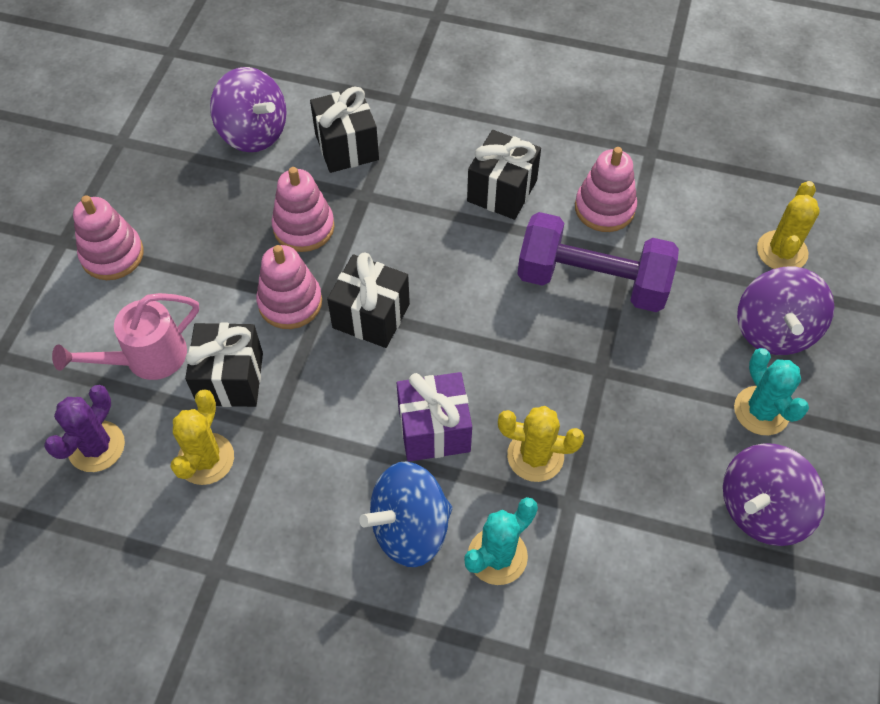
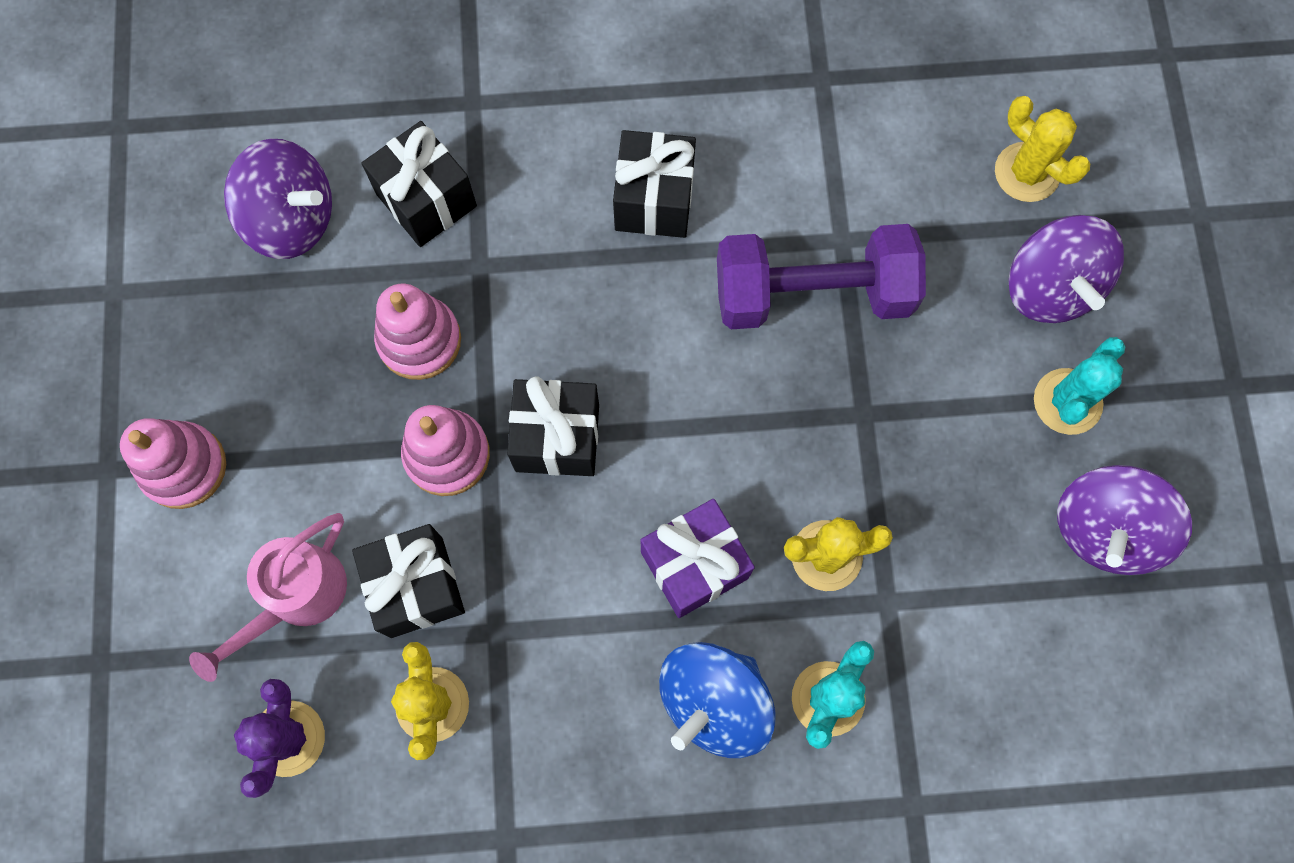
camera: 20 degrees left, 15 degrees up
(604, 208) = (792, 182): pink stacking toy -> none
(761, 411) = (1067, 401): turquoise cactus -> turquoise cactus turned 75 degrees clockwise
(782, 251) = (1027, 172): yellow cactus -> yellow cactus turned 45 degrees counterclockwise

